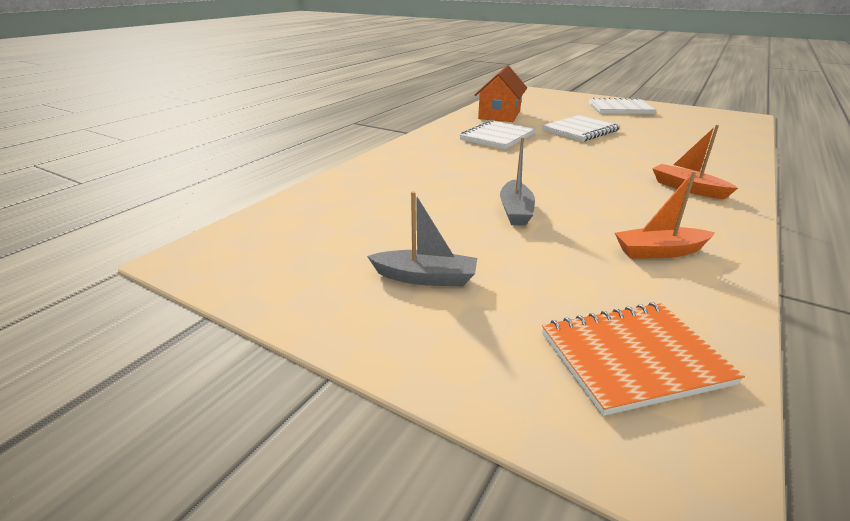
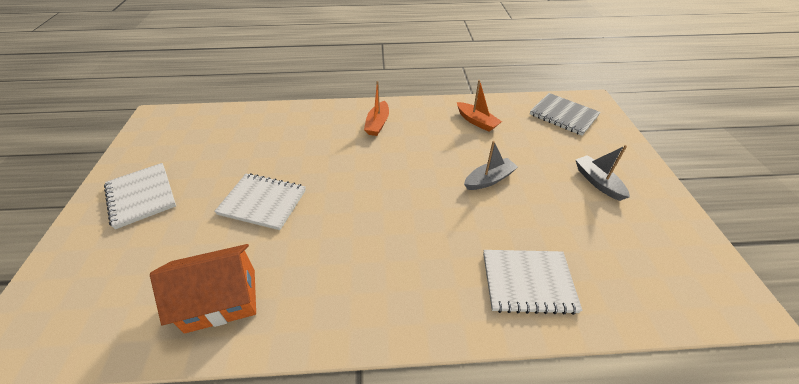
camera: 125 degrees left, 15 degrees up
(497, 137) = (329, 257): white notebook -> white notebook (528, 282)
(633, 358) = (563, 115): orange notebook -> grey notebook

